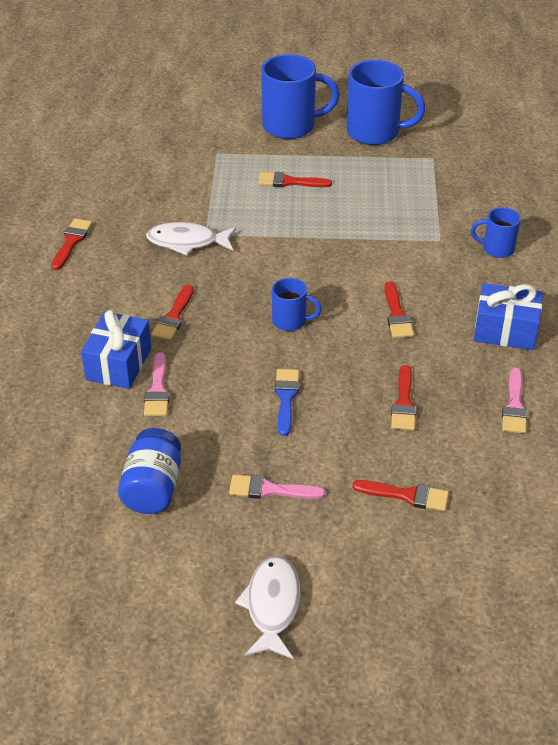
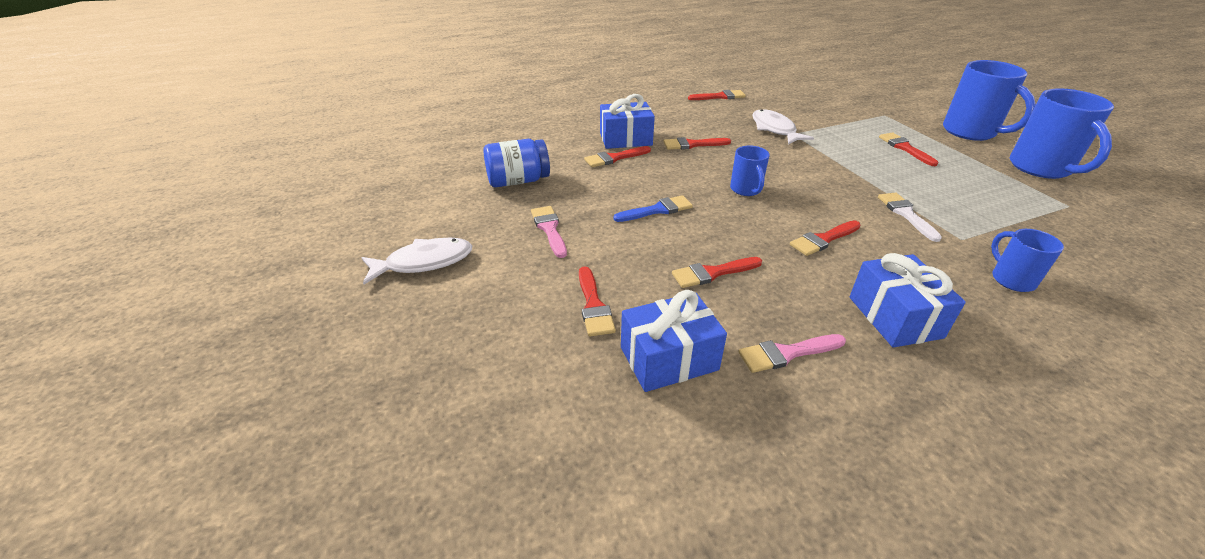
camera: 65 degrees right, 5 degrees down
(157, 390) = (614, 158): pink brush -> red brush
(391, 248) = (906, 214): none -> white brush
(490, 472) = (669, 358): none -> blue gift

